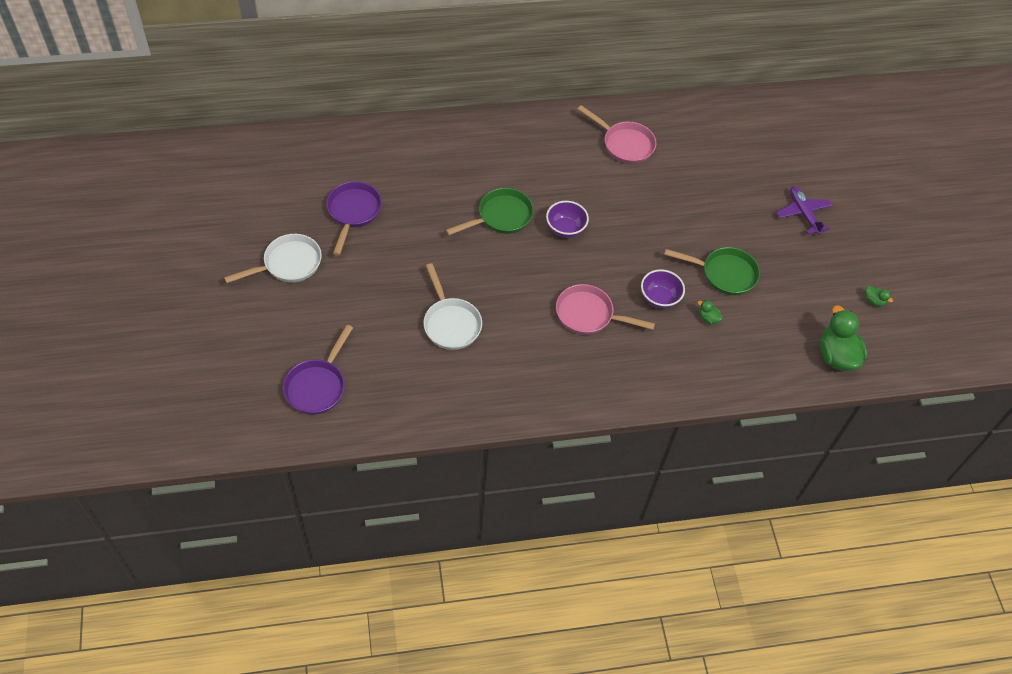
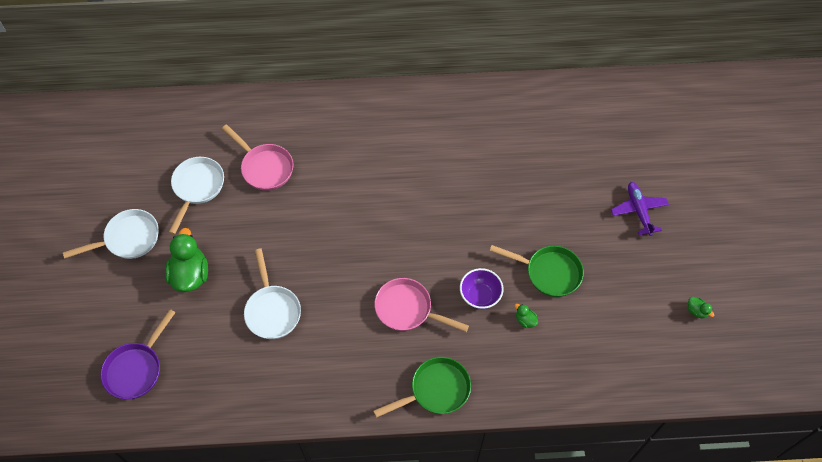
camera: 10 degrees right, 5 degrees up
(353, 212) = (197, 188): purple pan -> white pan
(501, 217) = (338, 199): green pan -> green pan (435, 390)
(565, 229) = (398, 216): purple bowl -> none
(625, 144) = (471, 127): pink pan -> pink pan (265, 167)
(836, 356) = (649, 369): green duck -> green duck (190, 274)

